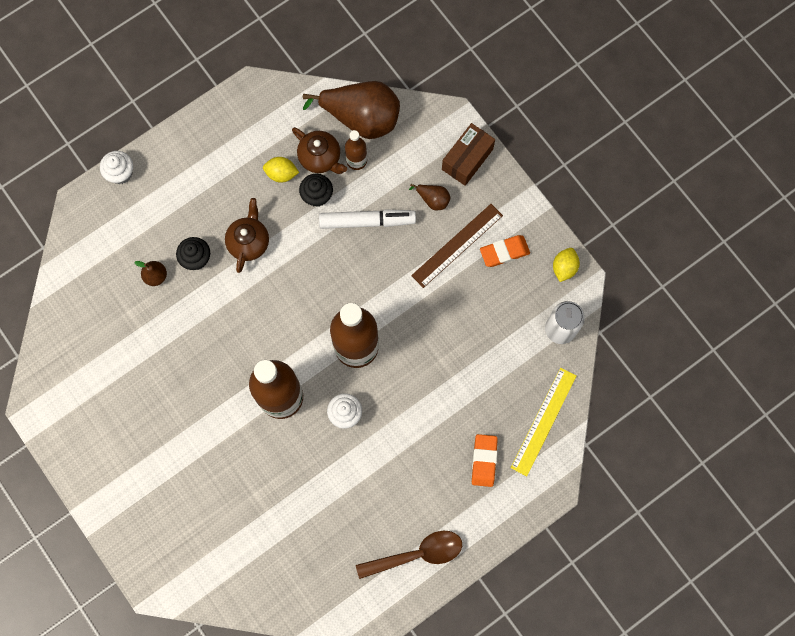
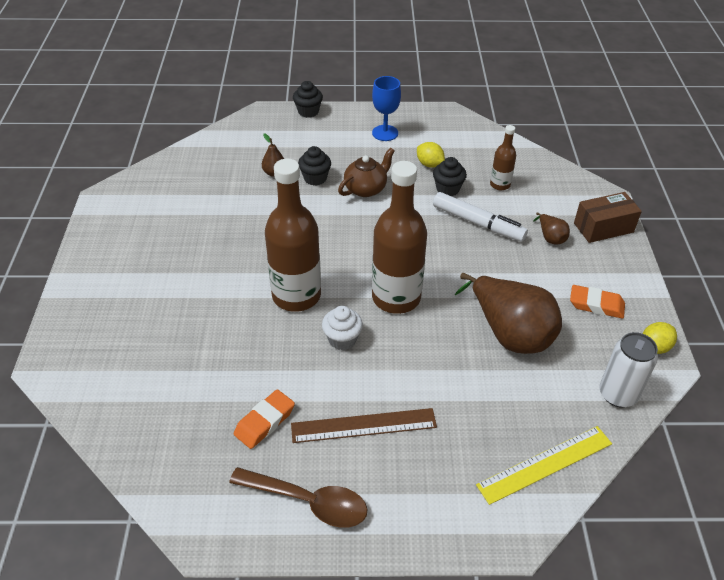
camera: 35 degrees right, 30 degrees down
(121, 173) = (308, 112): white cupcake -> black cupcake
(213, 157) = (385, 133): none -> blue goblet
(320, 158) = (470, 170): brown teapot -> none
(361, 118) = (524, 164): brown pear -> brown pear (509, 333)
(457, 245) = (551, 277): brown ruler -> brown ruler (363, 425)
(484, 461) = (450, 460): orange eraser -> orange eraser (265, 422)

